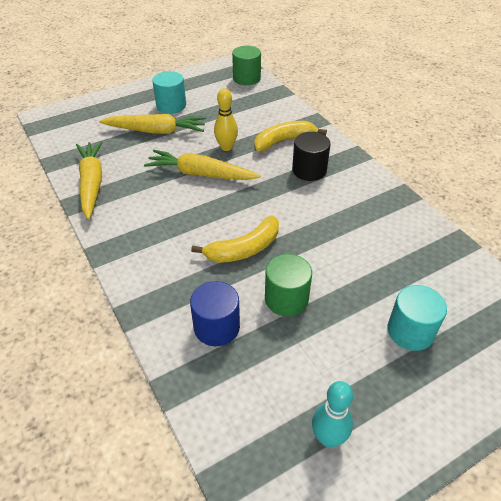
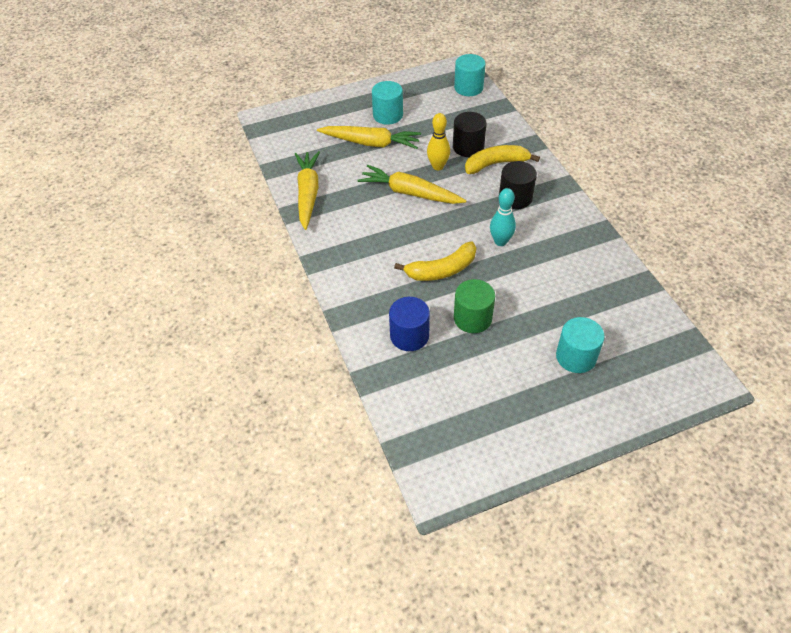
camera: 10 degrees right, 5 degrees up
(246, 78) = (468, 88): green cylinder -> turquoise cylinder
(254, 128) = (468, 147): none -> black cylinder
(328, 438) = (488, 430): turquoise bowling pin -> turquoise bowling pin (500, 241)

